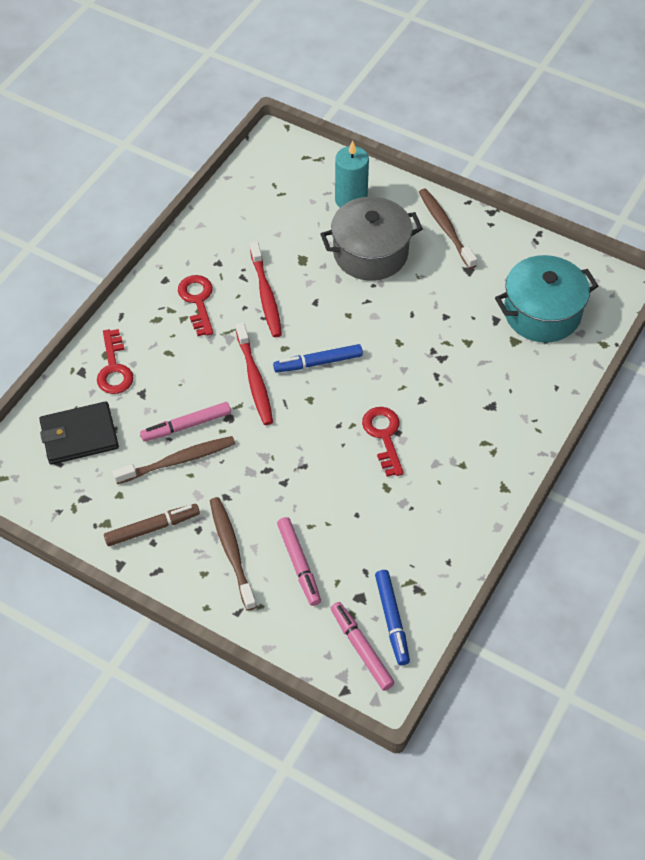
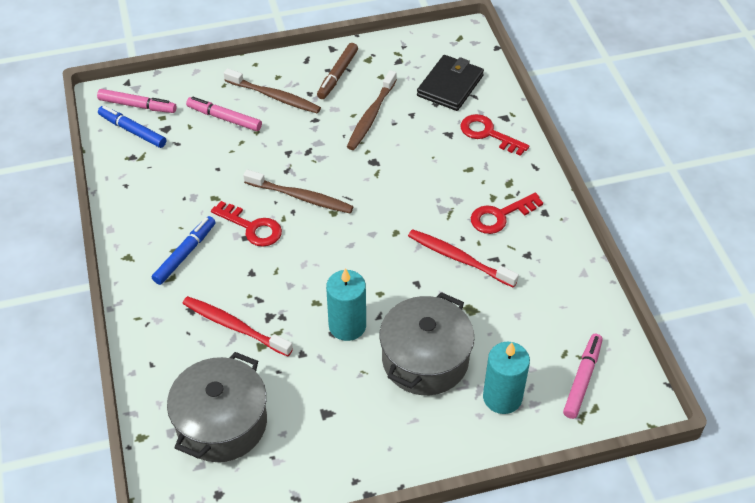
camera: 135 degrees right, 5 degrees down
(187, 426) = (393, 137): pink marker -> pink marker (582, 379)
(197, 301) = (500, 216): red key -> red key turned 120 degrees clockwise
(254, 379) = (388, 196): red toothbrush -> red toothbrush (235, 327)
(318, 363) = (358, 240): blue marker -> blue marker (185, 254)
(395, 310) = (347, 326): none -> turquoise candle
(445, 228) = (390, 439): brown toothbrush -> brown toothbrush (300, 197)
(542, 313) = (222, 423): turquoise pot -> grey pot

